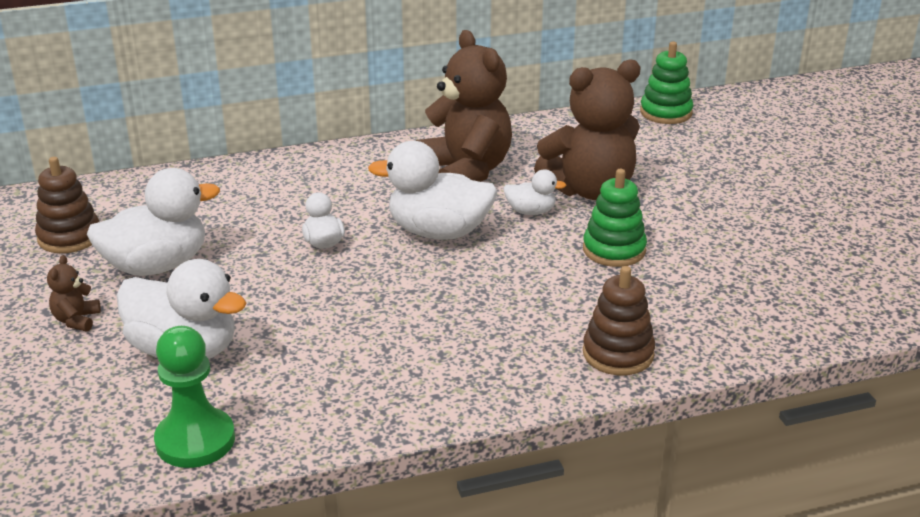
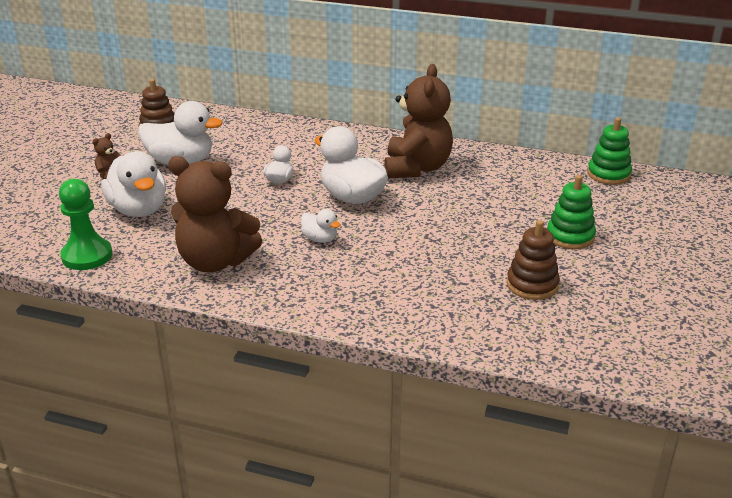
camera: 35 degrees right, 0 degrees up
(530, 211) = (425, 205): white duck -> white duck (320, 239)
(590, 190) = (482, 206): brown teddy bear -> brown teddy bear (215, 262)
(614, 250) = (447, 247): green stacking toy -> green stacking toy (570, 236)
(618, 354) = (363, 307): brown stacking toy -> brown stacking toy (532, 285)

